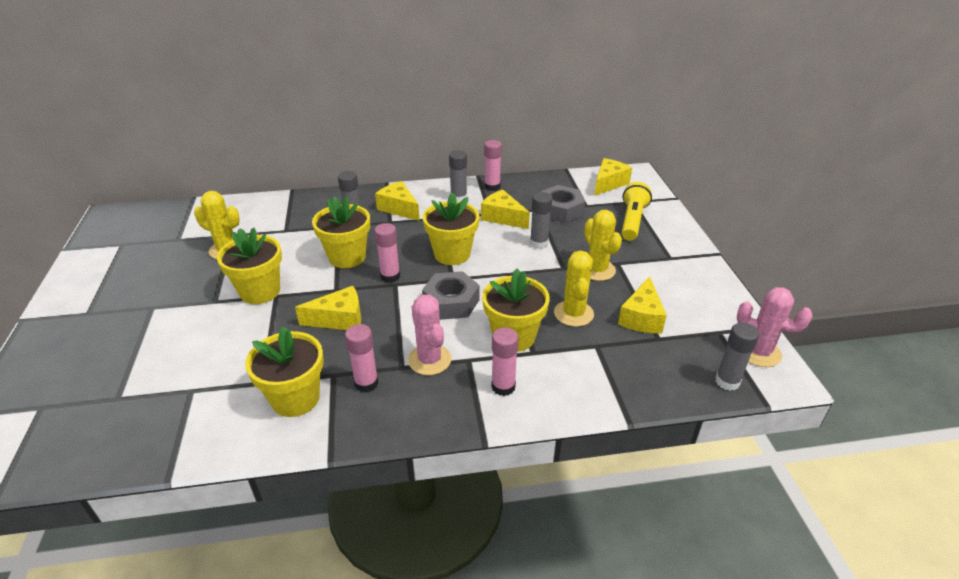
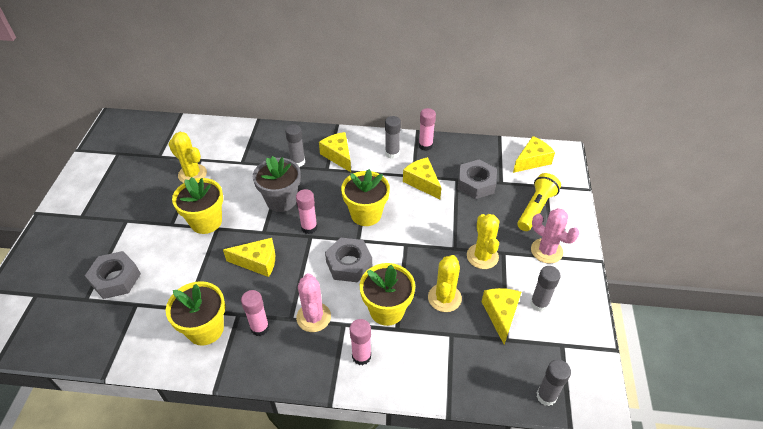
camera: 15 degrees right, 10 degrees up
(155, 369) = (115, 279): none -> grey nut
(347, 257) = (281, 200): yellow flower pot -> grey flower pot
(539, 243) = (443, 217): grey glue stick -> grey glue stick (539, 304)
(641, 317) = (500, 315): yellow cheese -> yellow cheese turned 150 degrees clockwise
(758, 352) = (587, 373): pink cactus -> pink cactus (546, 251)

